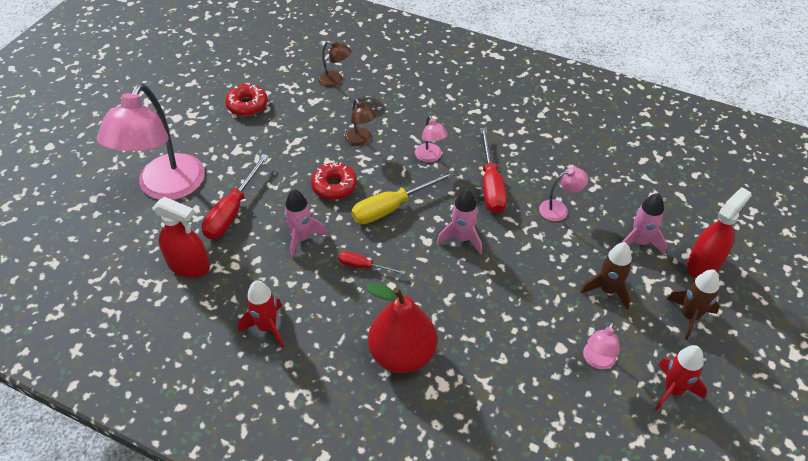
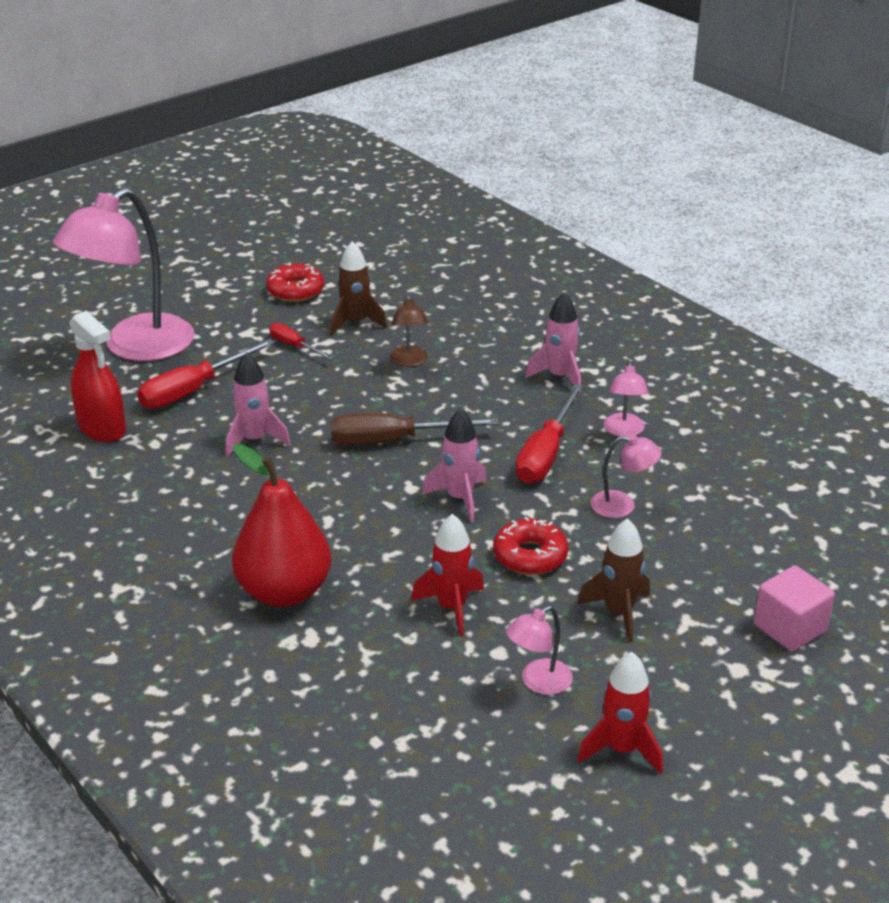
camera: 25 degrees right, 15 degrees down
(267, 327) = (144, 514): red rocket -> red rocket (452, 608)
(334, 186) = (337, 399): red donut -> red donut (530, 556)
(335, 80) = (426, 292): brown lamp -> none
(363, 266) = (308, 489): red screwdriver -> red screwdriver (294, 346)
(392, 207) = (393, 441): yellow screwdriver -> brown screwdriver
(430, 157) = (487, 402): pink lamp -> pink lamp (624, 431)
(639, 242) = (711, 575): pink rocket -> pink rocket (559, 377)
(689, 316) = (717, 679): brown rocket -> brown rocket (355, 323)
(703, 264) = (789, 628): red spray bottle -> pink cube

